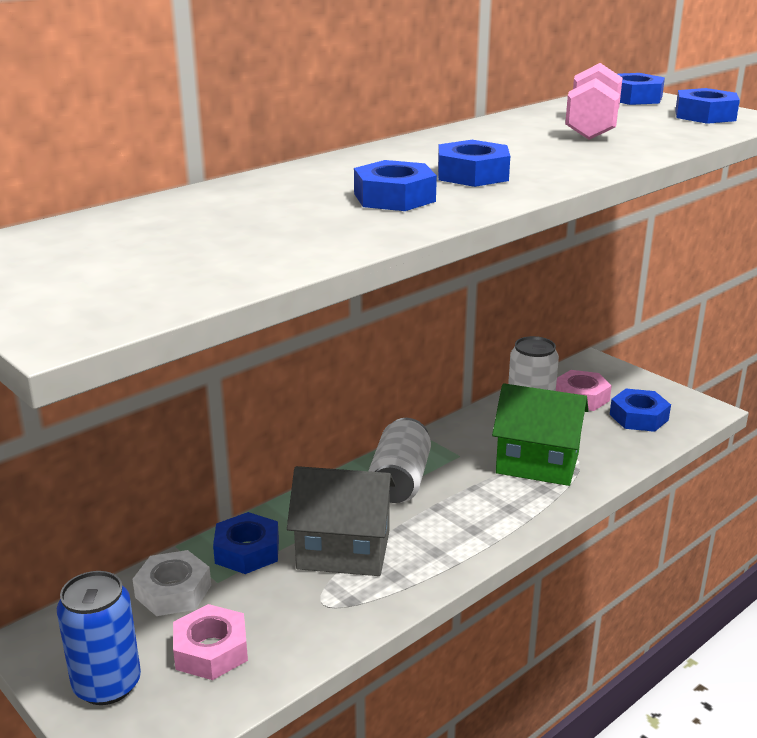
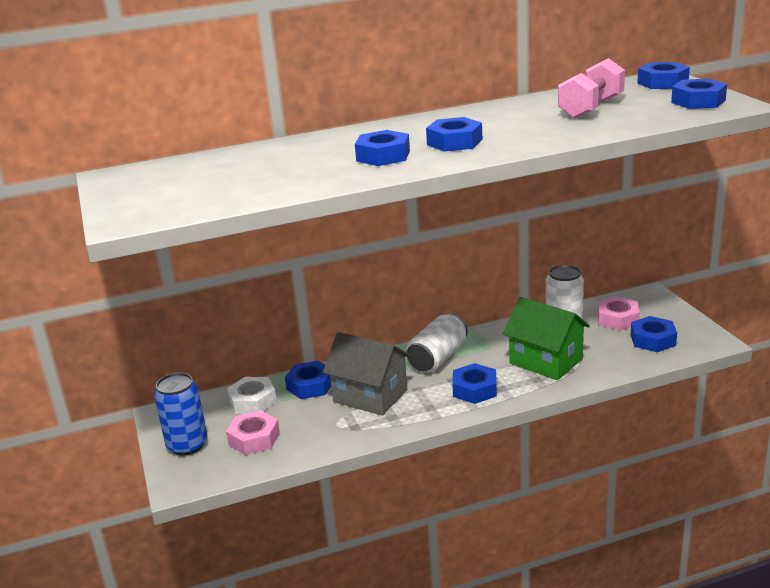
camera: 25 degrees right, 0 degrees up
(477, 516) = (474, 389): none -> blue nut

